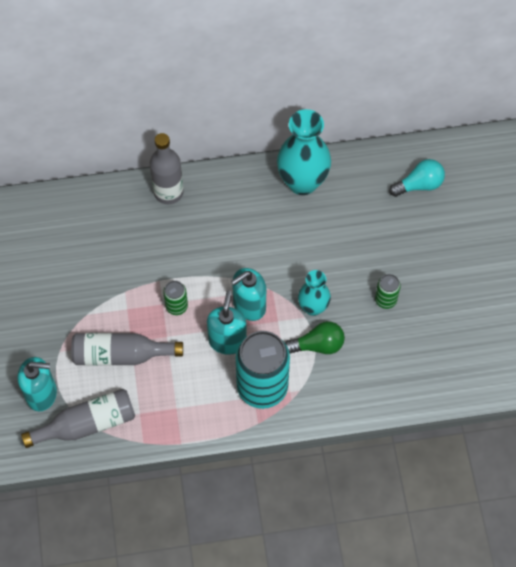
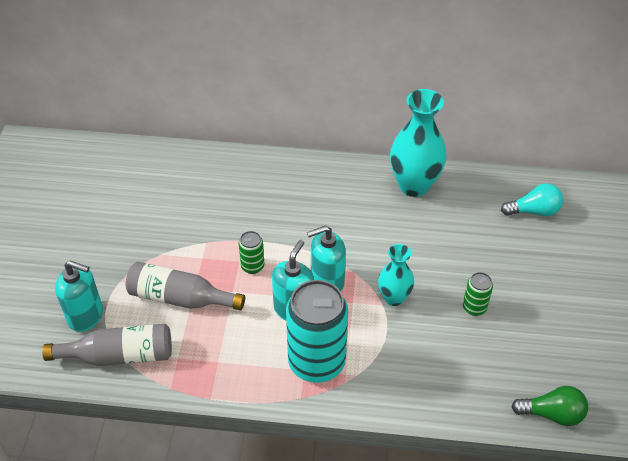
camera: 15 degrees right, 15 degrees down
(168, 192) = (279, 168): grey bottle -> none
(318, 345) = (389, 335): green light bulb -> green light bulb (552, 414)

